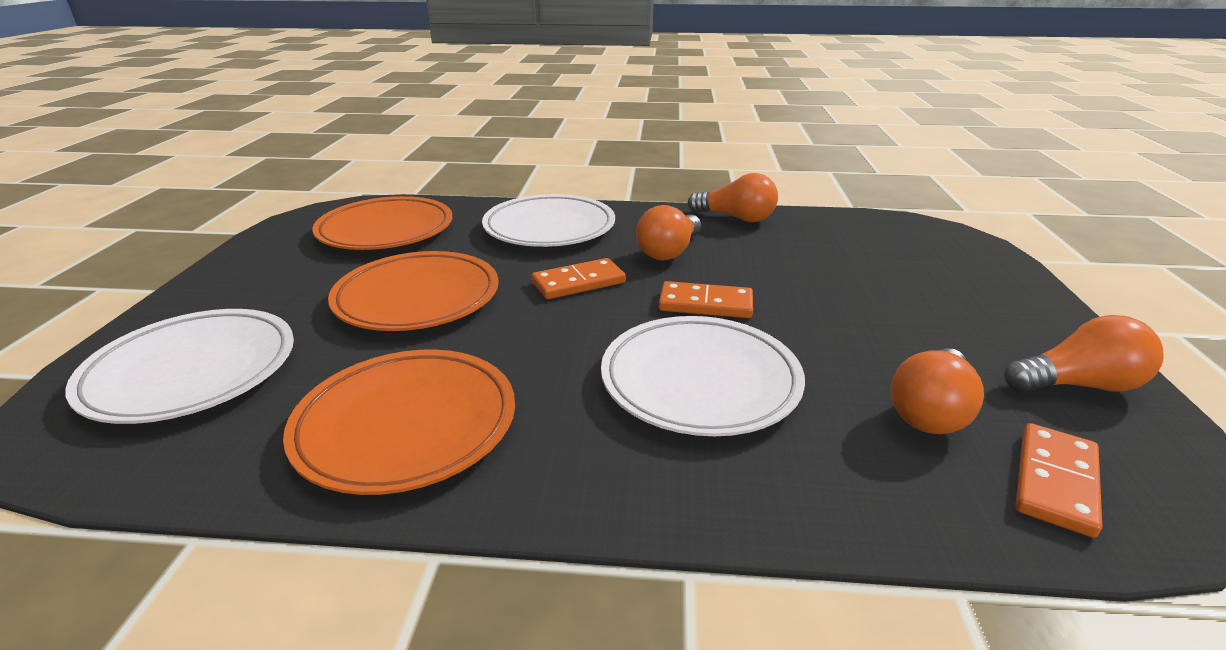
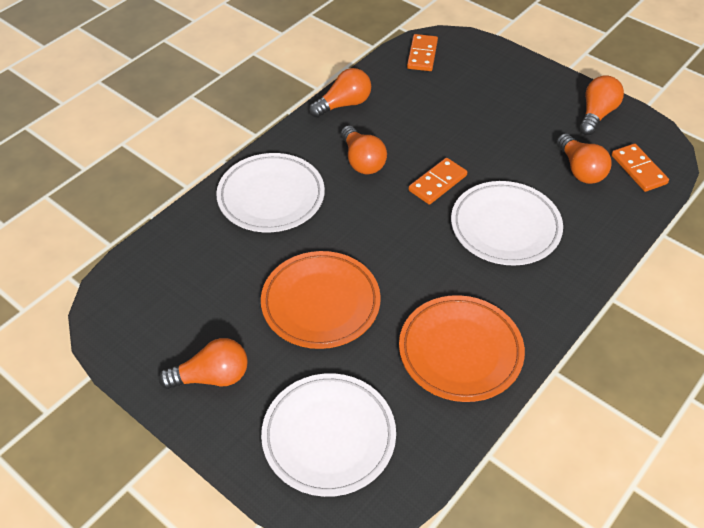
camera: 55 degrees left, 20 degrees up
(265, 277) = (211, 377): none -> orange light bulb
(386, 231) = (186, 285): orange plate -> none
(578, 282) = (366, 221): orange domino -> orange domino (422, 55)

